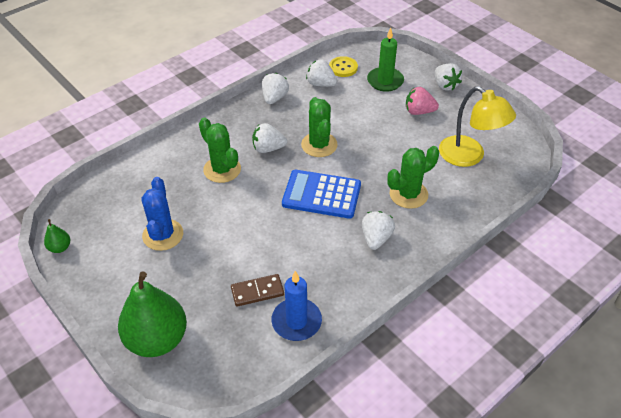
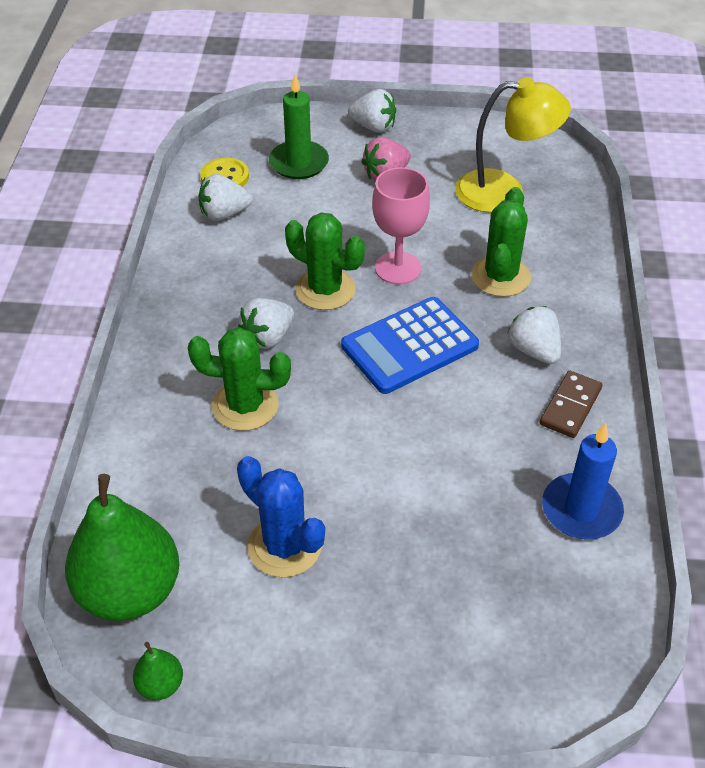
camera: 45 degrees left, 0 degrees up
(157, 339) = (462, 675): green pear -> green pear (130, 591)
(257, 291) = (494, 514): brown domino -> brown domino (570, 406)
(274, 98) = (187, 269): white strawberry -> none
(364, 157) = (398, 268): none -> pink goblet

